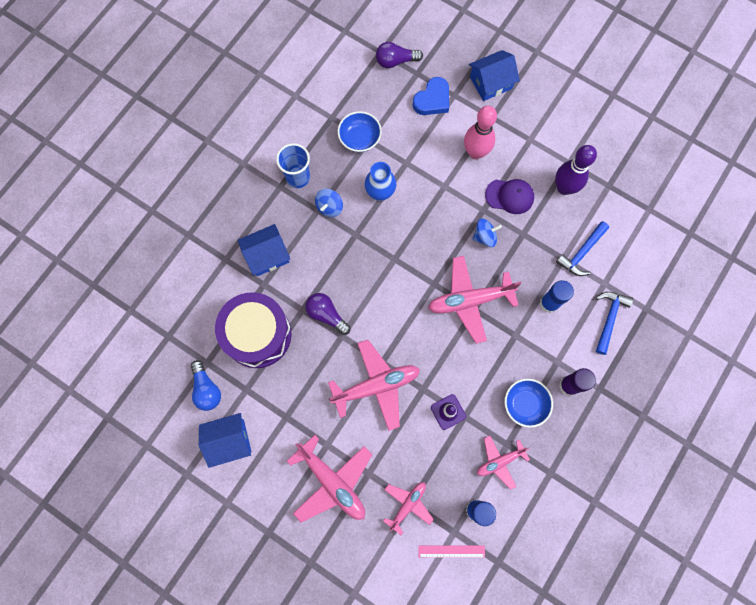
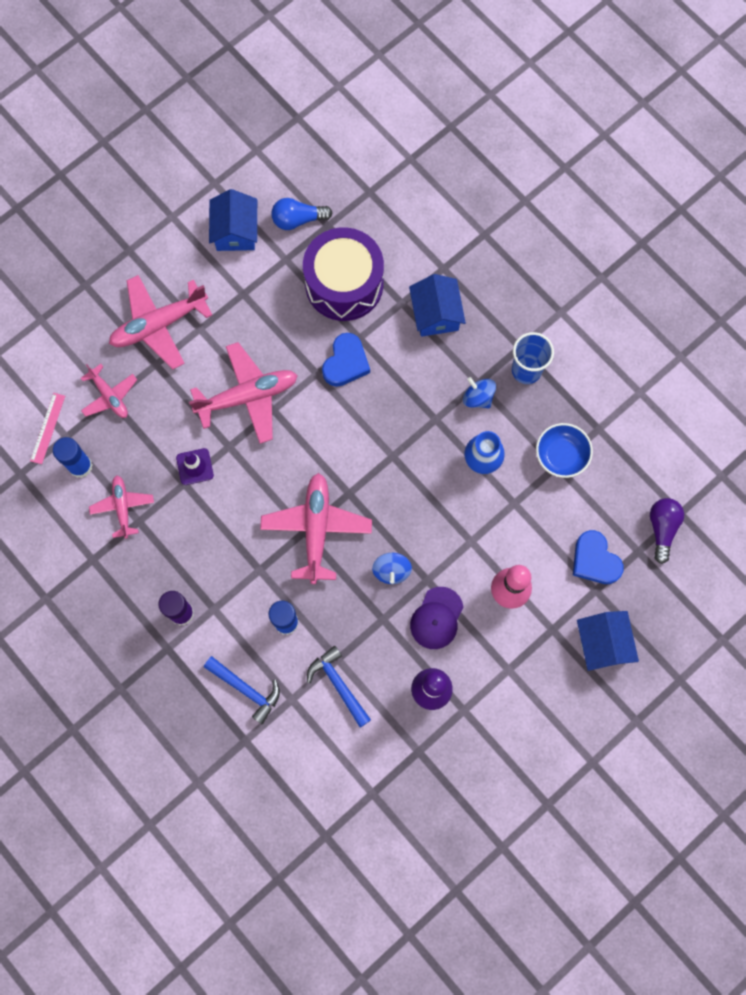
camera: 105 degrees right, 0 degrees up
(326, 315) = (346, 363): purple light bulb -> blue heart
(376, 386) = (248, 396): pink plane -> pink plane turned 105 degrees counterclockwise
(525, 404) = (176, 555): blue bowl -> none

